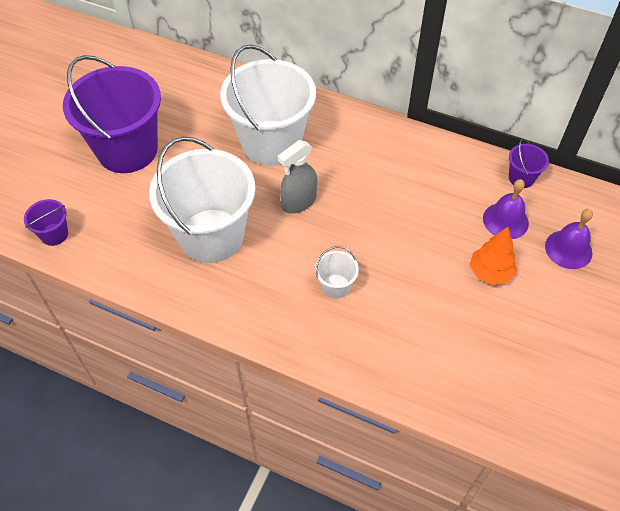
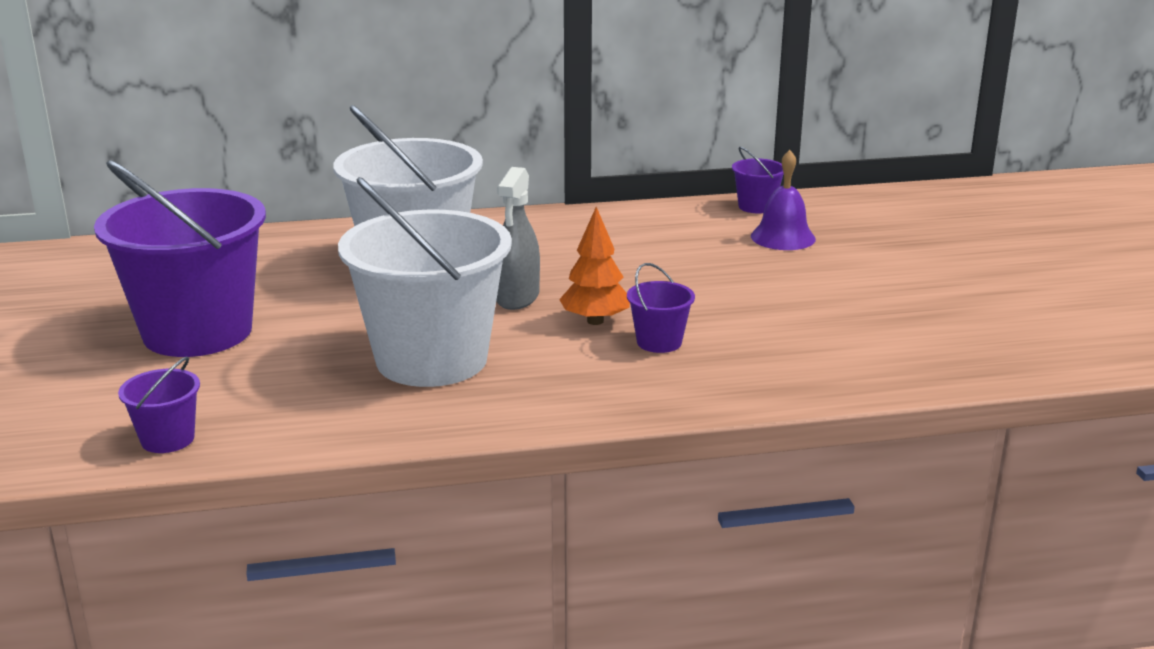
camera: 35 degrees left, 30 degrees down
(335, 286) = (659, 342): white bucket -> purple bucket
(490, 272) = (820, 274): orange tree -> orange tree (595, 321)
(568, 249) = (875, 235): purple bell -> none

